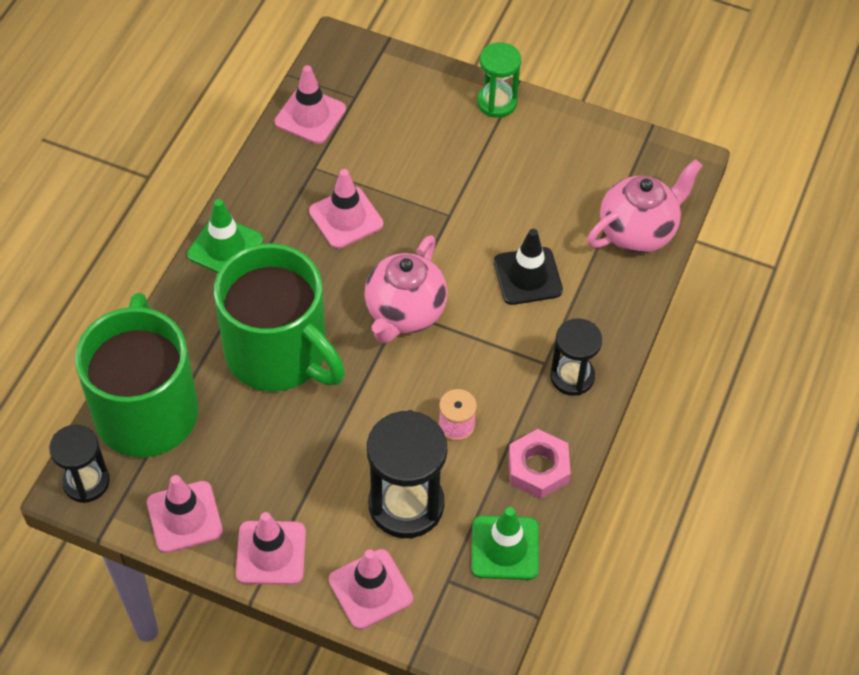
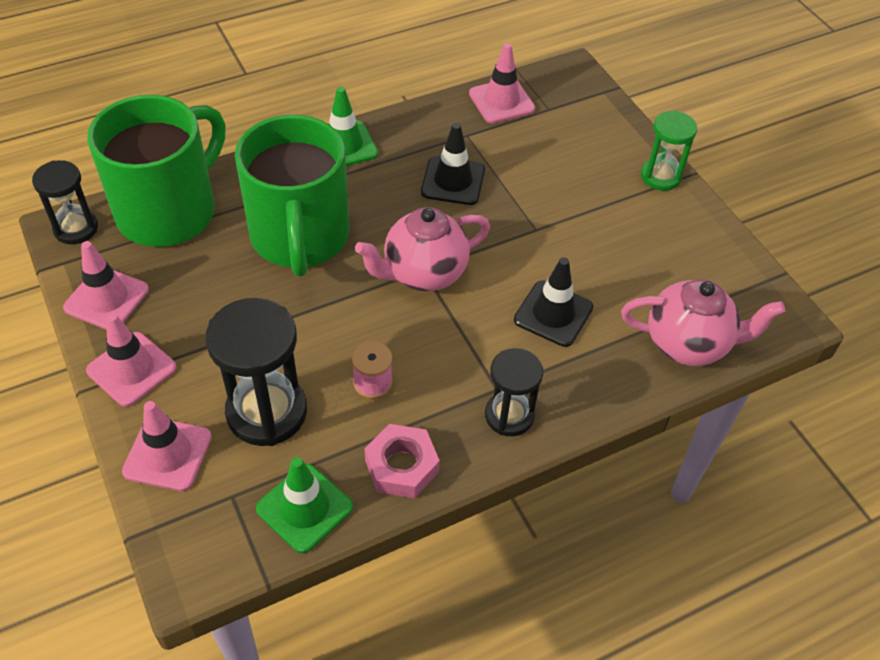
camera: 40 degrees right, 5 degrees down
(346, 218) = (453, 181): pink traffic cone -> black traffic cone

